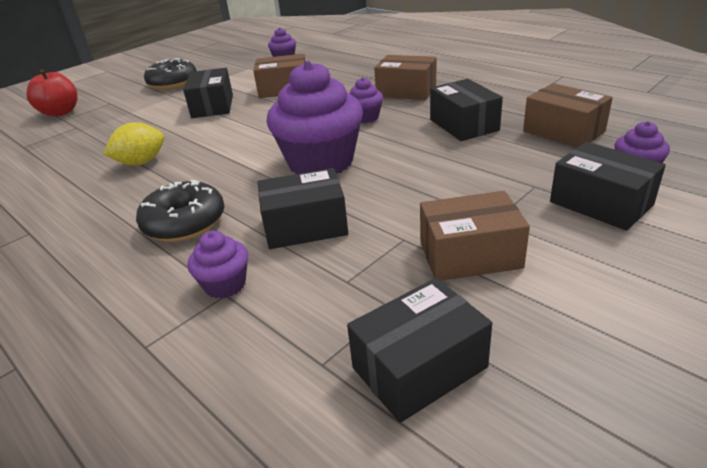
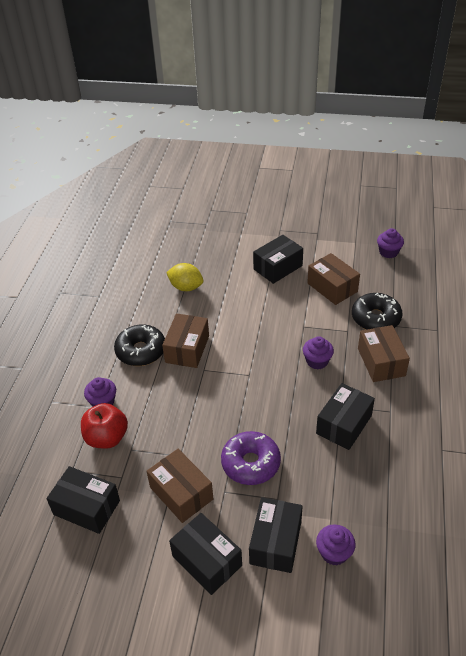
camera: 55 degrees right, 10 degrees up
(60, 112) = (218, 201): red apple -> red apple (107, 438)
(173, 83) = (298, 220): black donut -> black donut (375, 318)
(305, 226) = (167, 405): black box -> black box (207, 560)
(321, 162) = (239, 372): purple cupcake -> none
(466, 189) = (251, 463): none -> purple donut
(563, 131) = (373, 491): brown box -> brown box (187, 349)

